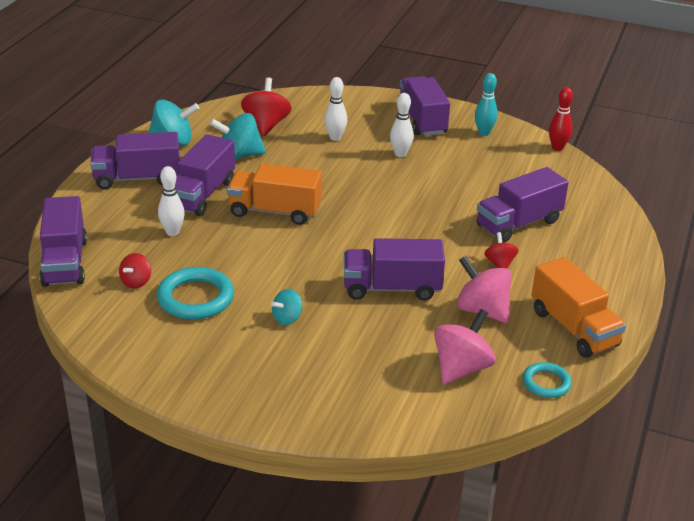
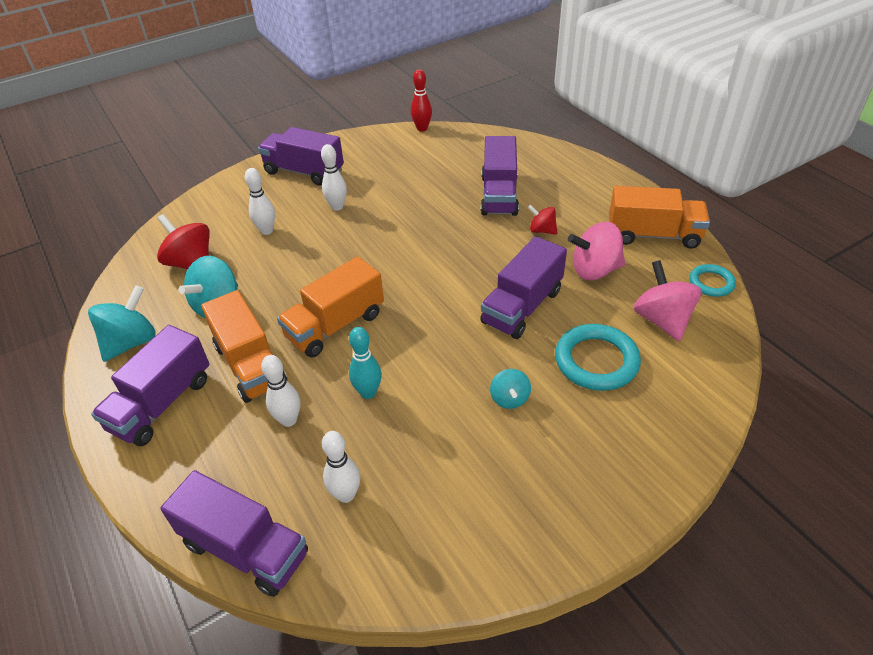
camera: 50 degrees left, 10 degrees up
(136, 282) = (346, 495): red spinning top -> white bowling pin
(195, 298) = (419, 455): turquoise ring -> turquoise ring (596, 361)
(202, 195) = (250, 365): purple truck -> orange truck
(484, 133) = (361, 151): turquoise bowling pin -> turquoise bowling pin (368, 392)

